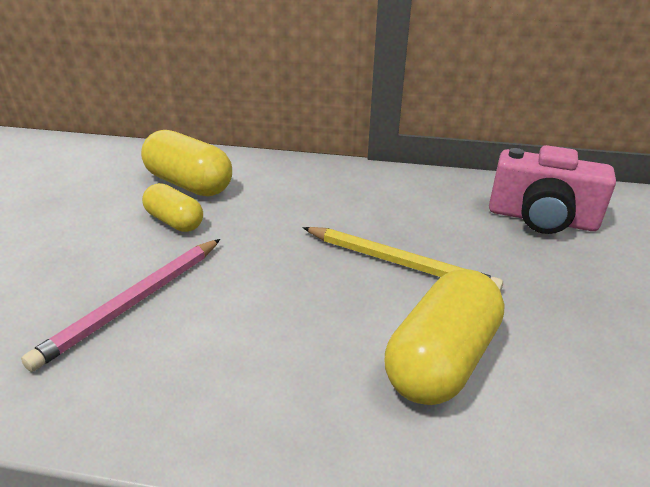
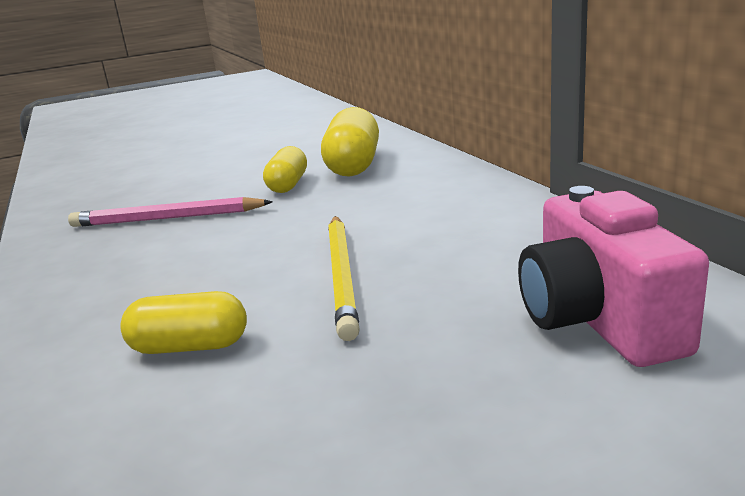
camera: 60 degrees right, 10 degrees down
(441, 360) = (190, 347): yellow capsule -> yellow capsule, size x0.62

